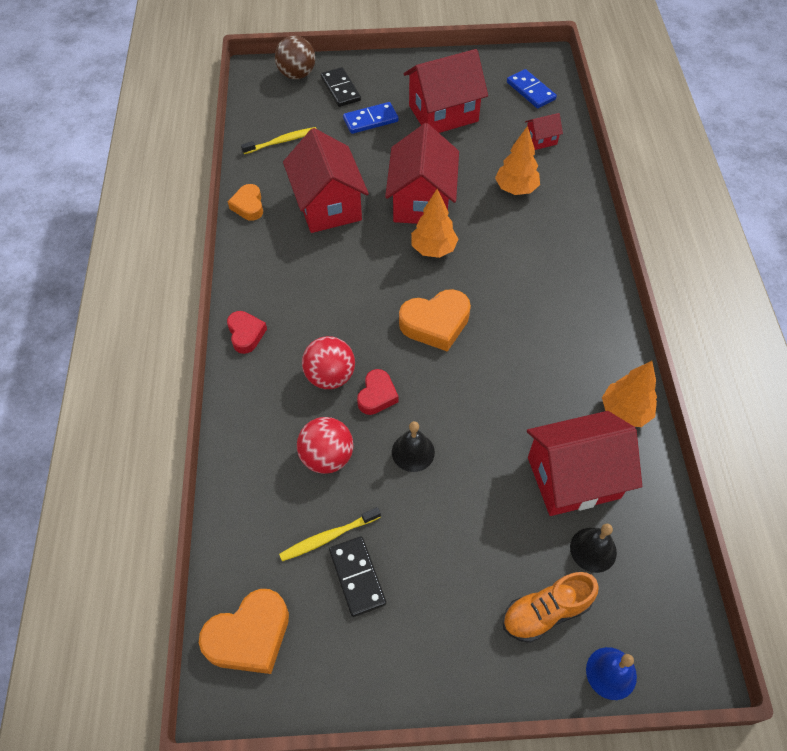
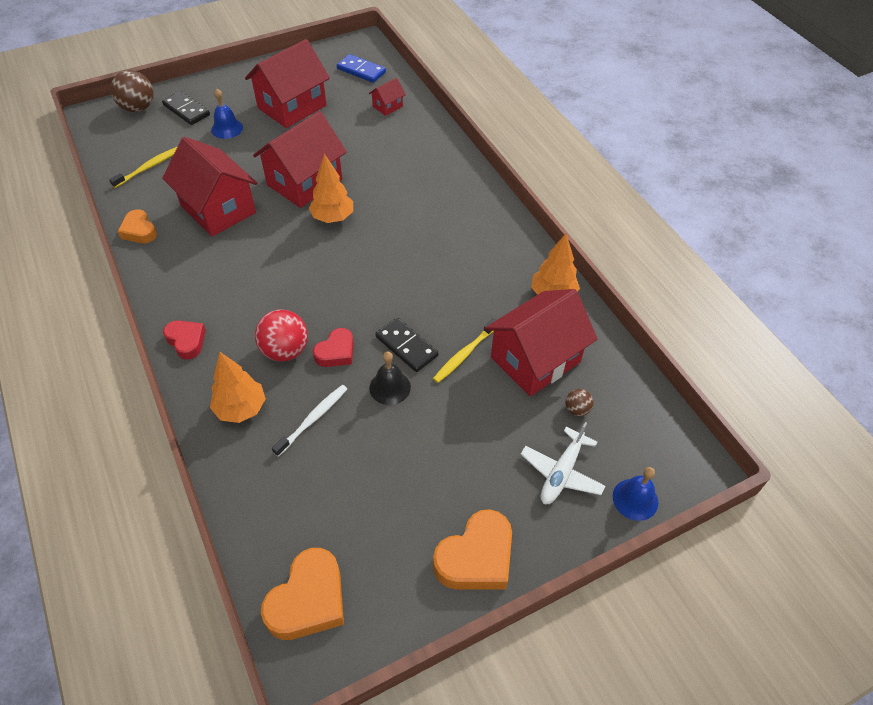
camera: 25 degrees left, 5 degrees down
(327, 457) = (313, 419): red ball -> white toothbrush
(328, 537) = (345, 486): yellow toothbrush -> yellow toothbrush (464, 354)
(357, 577) = (387, 509): black domino -> black domino (406, 346)
(370, 120) = (227, 128): blue domino -> blue bell
(377, 395) = (336, 352): red heart -> red heart turned 45 degrees clockwise
(421, 201) = (304, 182): red house -> red house turned 60 degrees clockwise
(435, 323) = (362, 277): orange heart -> orange heart (476, 557)
(516, 189) = (383, 150): orange tree -> orange tree (241, 408)
(546, 612) = (561, 473): orange shoe -> white plane
(593, 549) = (577, 409): black bell -> brown ball

